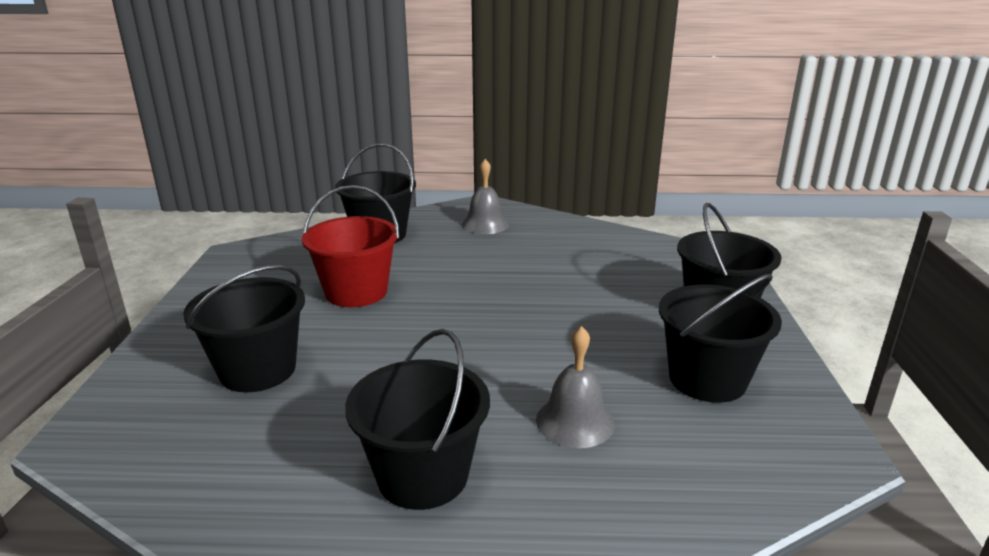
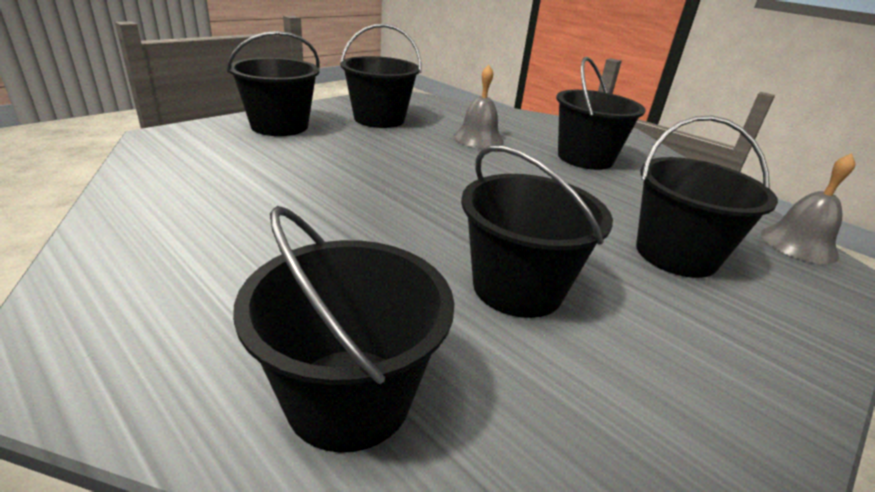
camera: 140 degrees left, 5 degrees up
(356, 292) = (517, 287): red bucket -> black bucket
(485, 224) = (173, 302): grey bell -> grey bell (798, 244)

